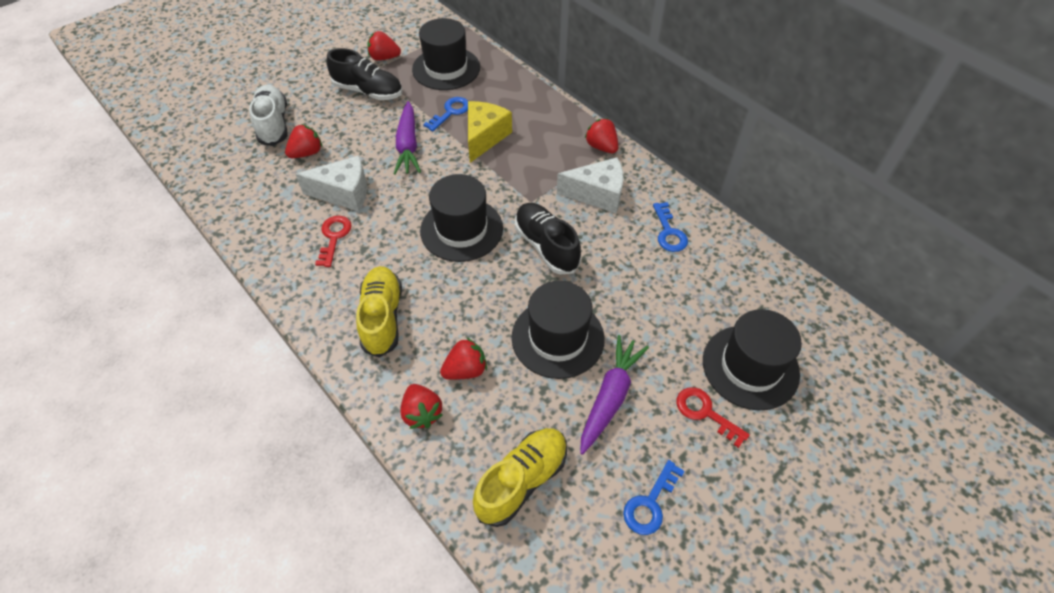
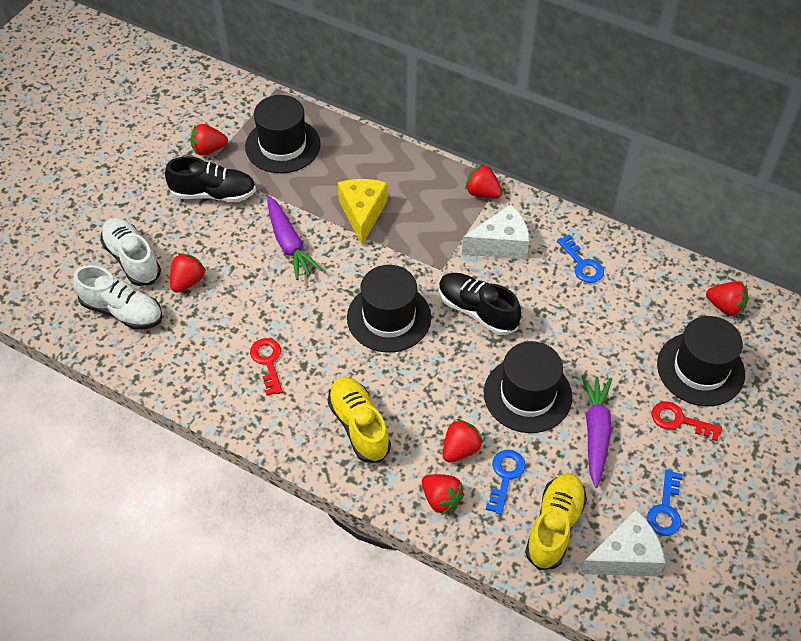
camera: 20 degrees left, 0 degrees up
(240, 162) = (122, 311): none -> white shoe
(344, 193) = (252, 313): white cheese -> white cheese (625, 556)
(450, 112) = (313, 195): blue key -> blue key (505, 476)
(802, 312) = (725, 307): none -> red strawberry

